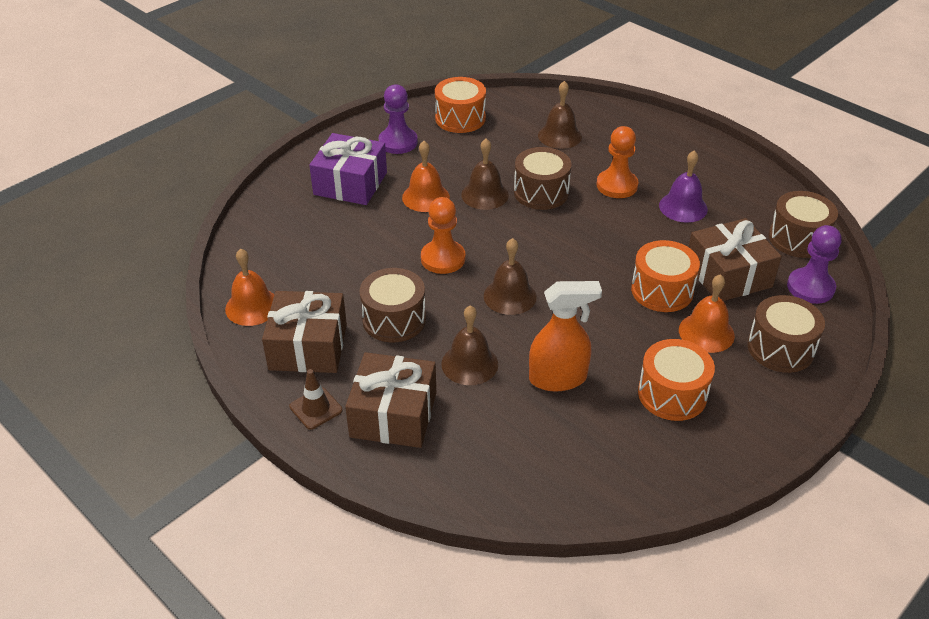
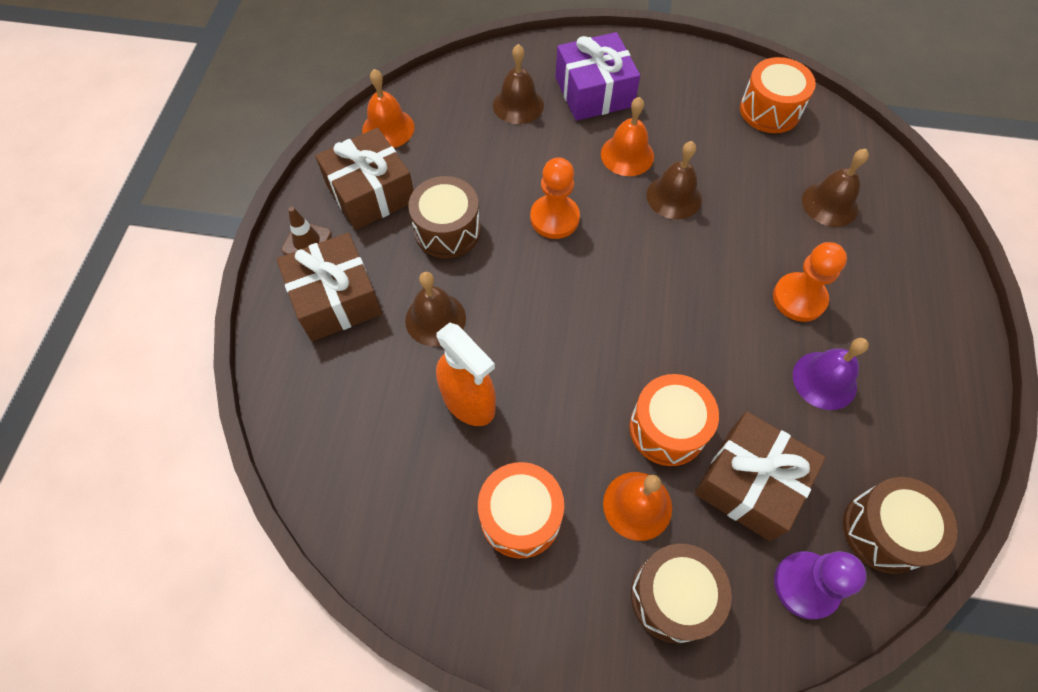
camera: 55 degrees right, 20 degrees up
(398, 142) = (684, 88): purple pawn -> none
(510, 296) = (548, 299): brown bell -> brown bell (518, 104)
(541, 192) = (722, 239): brown drum -> none

